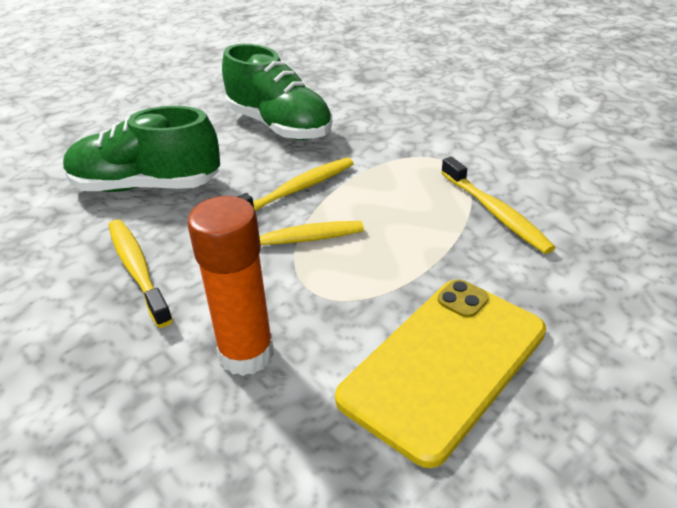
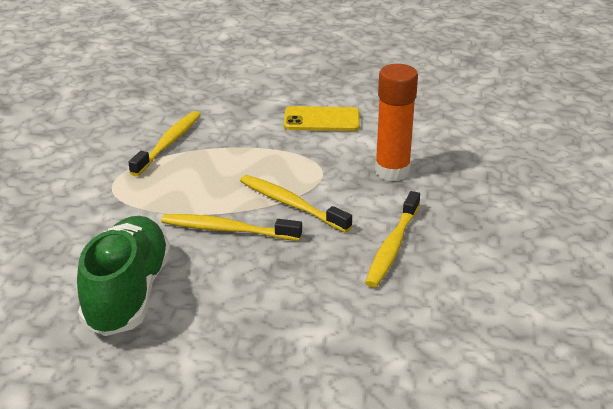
camera: 130 degrees left, 5 degrees down
(146, 186) = (308, 311): green shoe -> none
(444, 364) = (321, 120): yellow phone -> yellow phone, size x0.60

